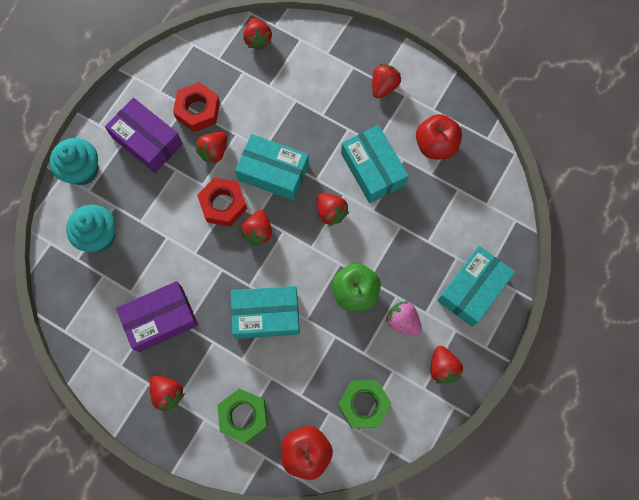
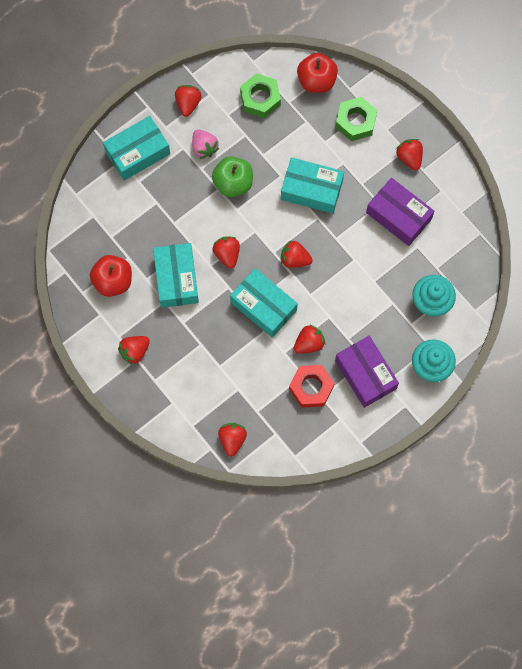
camera: 160 degrees left, 0 degrees up
(160, 319) = (398, 216): purple box -> purple box turned 45 degrees clockwise
(223, 204) = (316, 293): red nut -> none
(258, 232) = (294, 259): red strawberry -> red strawberry turned 105 degrees counterclockwise

